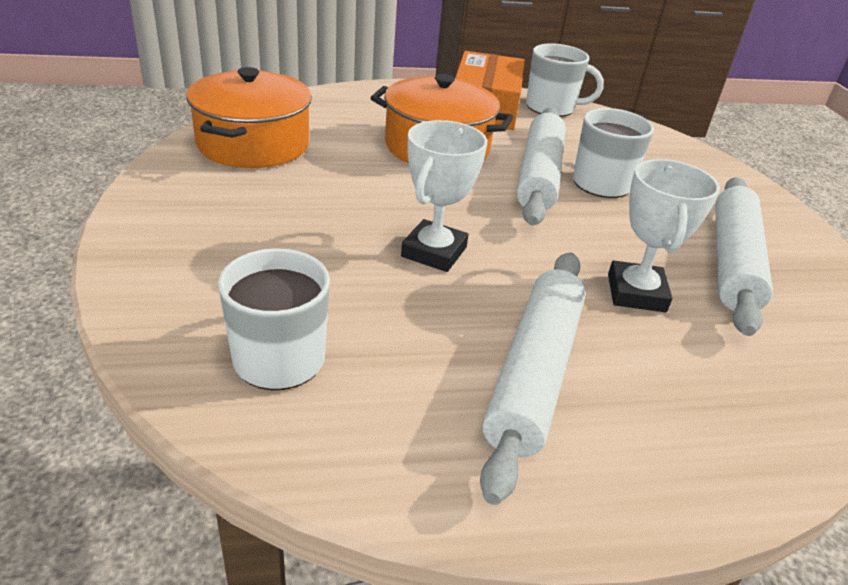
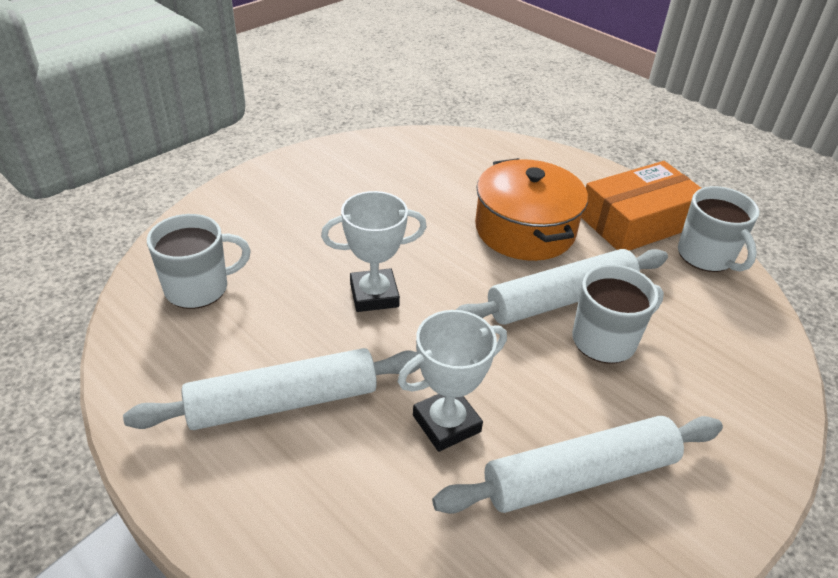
camera: 55 degrees right, 5 degrees up
(253, 144) = (405, 159): orange pot -> none

